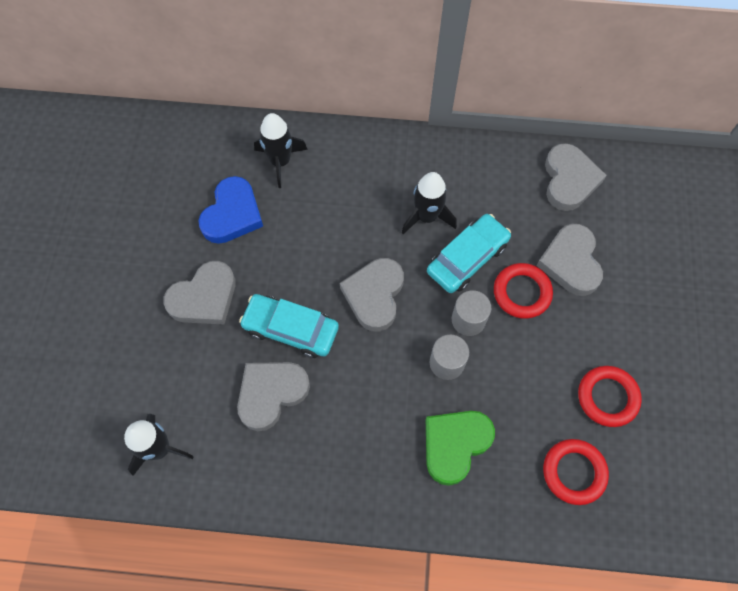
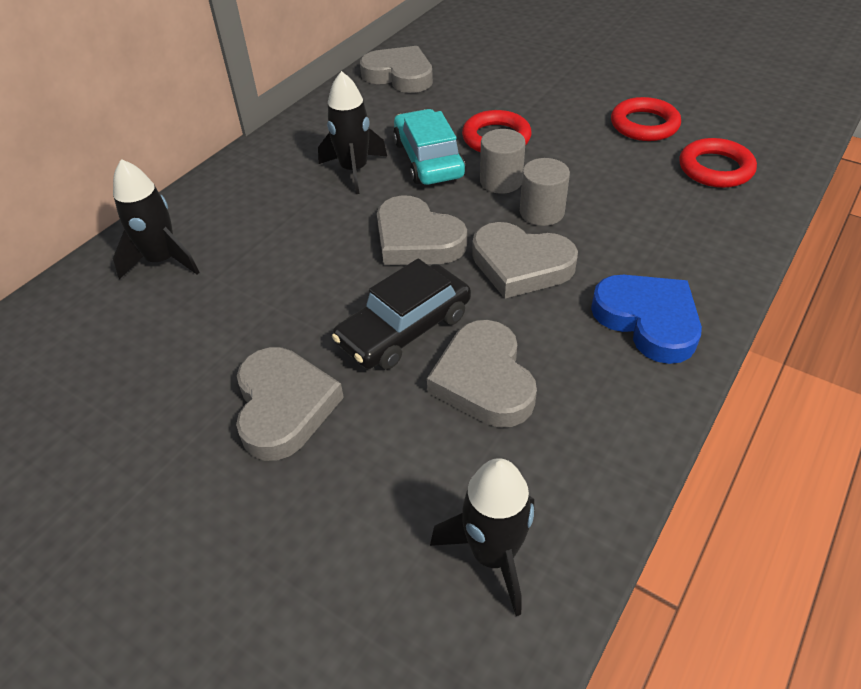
camera: 60 degrees left, 20 degrees down
(232, 214) = (187, 332): blue heart -> blue heart (648, 320)
(291, 329) = (404, 328): turquoise car -> black car
(455, 445) = (645, 238): green heart -> none
(570, 262) = (486, 101): grey heart -> grey heart (521, 265)

